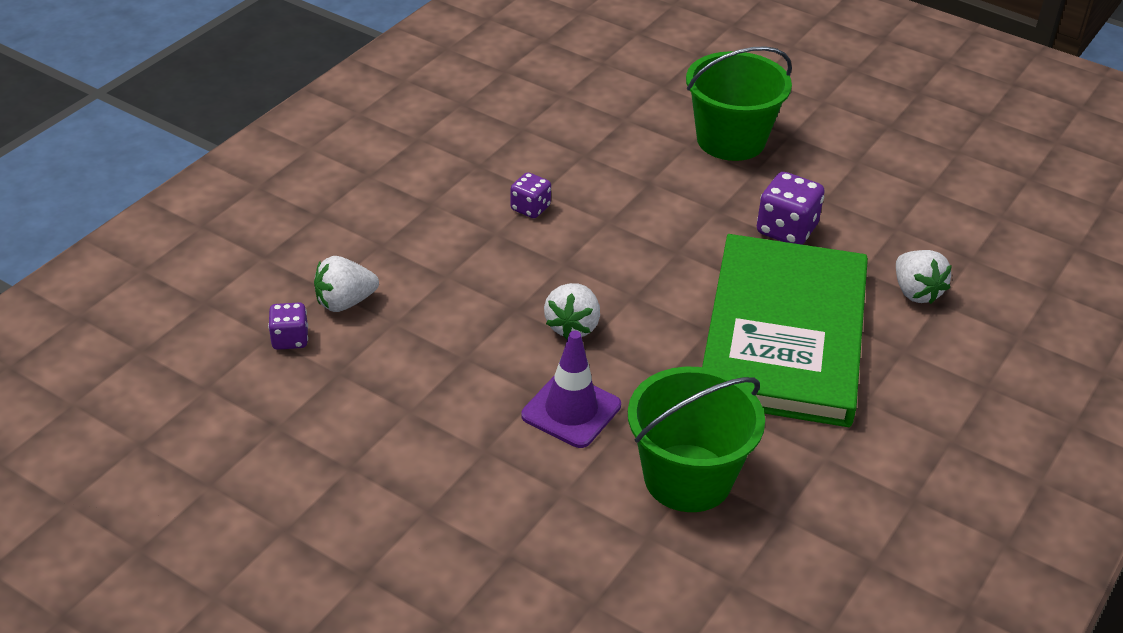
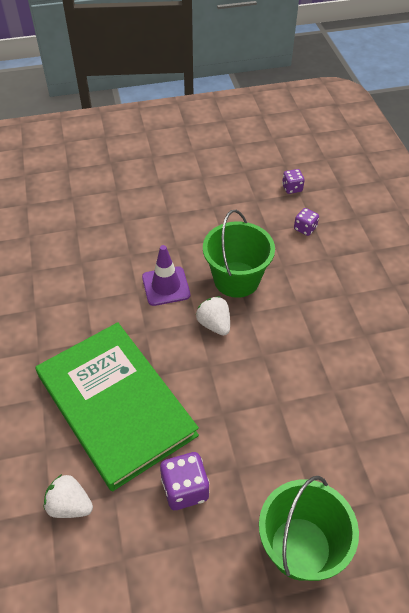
camera: 135 degrees right, 10 degrees up
(345, 302) = (313, 258): white strawberry -> none
(530, 208) = (323, 375): purple dice -> purple dice (292, 188)
(687, 478) = (89, 295): green bucket -> green bucket (236, 279)

